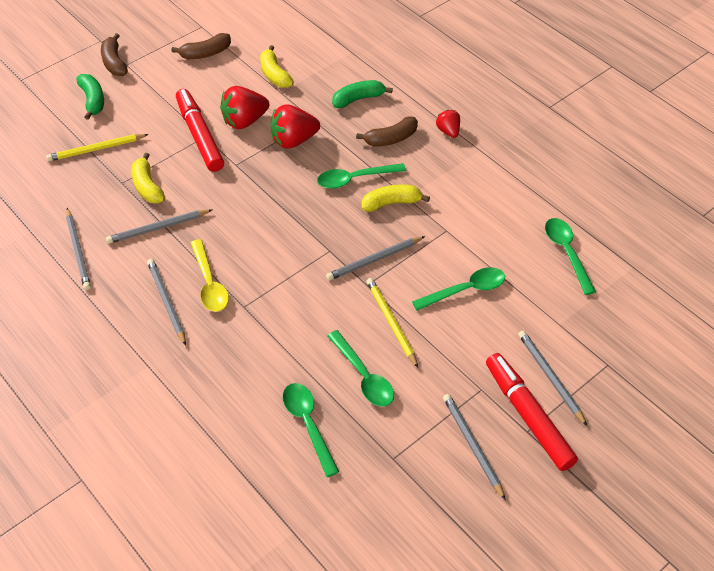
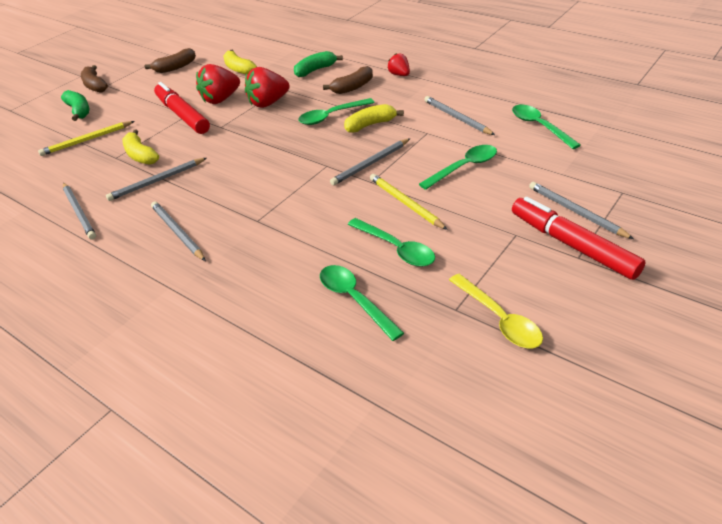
camera: 10 degrees left, 10 degrees down
(209, 283) = (218, 210): yellow spoon -> yellow spoon (499, 319)
(472, 445) = (531, 280): grey pencil -> grey pencil (456, 118)

